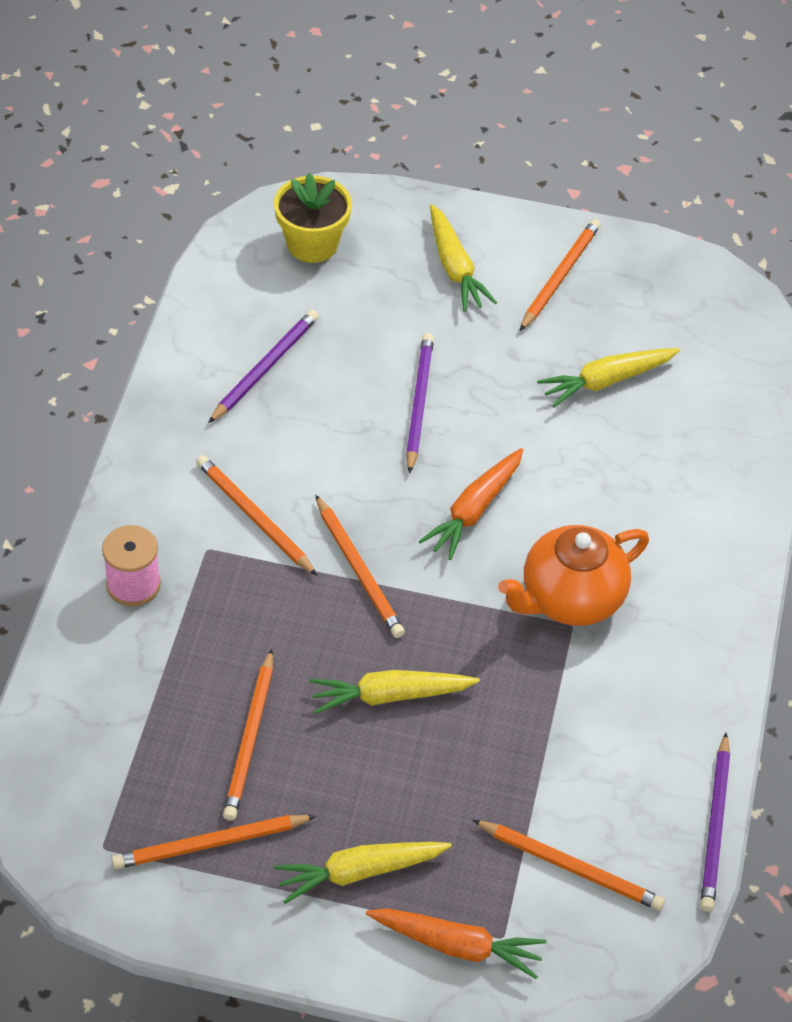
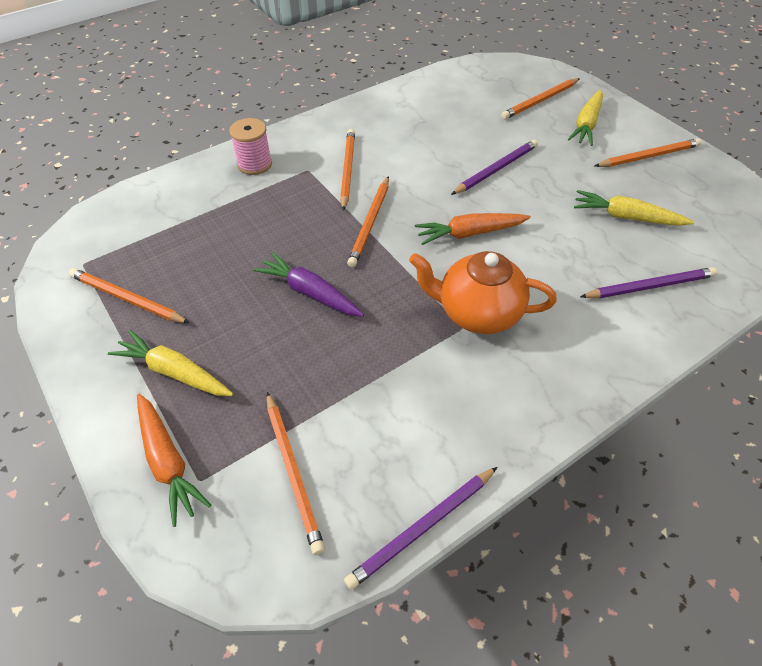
camera: 45 degrees right, 0 degrees up
(250, 739) = (214, 263): orange pencil -> orange pencil (540, 101)
(265, 368) = (432, 115): purple pencil -> purple pencil (649, 286)
(312, 244) = (517, 82): yellow flower pot -> none
(390, 696) = (310, 292): yellow carrot -> purple carrot

